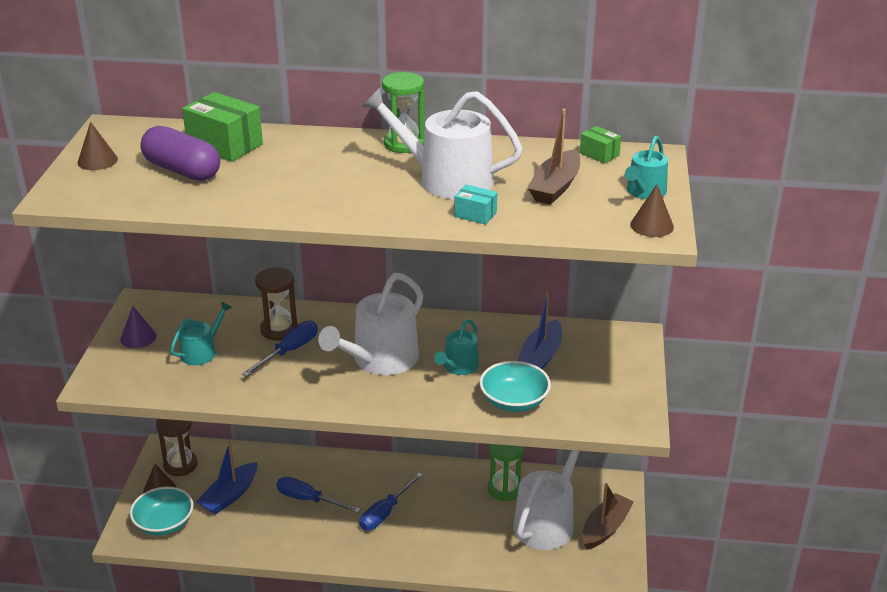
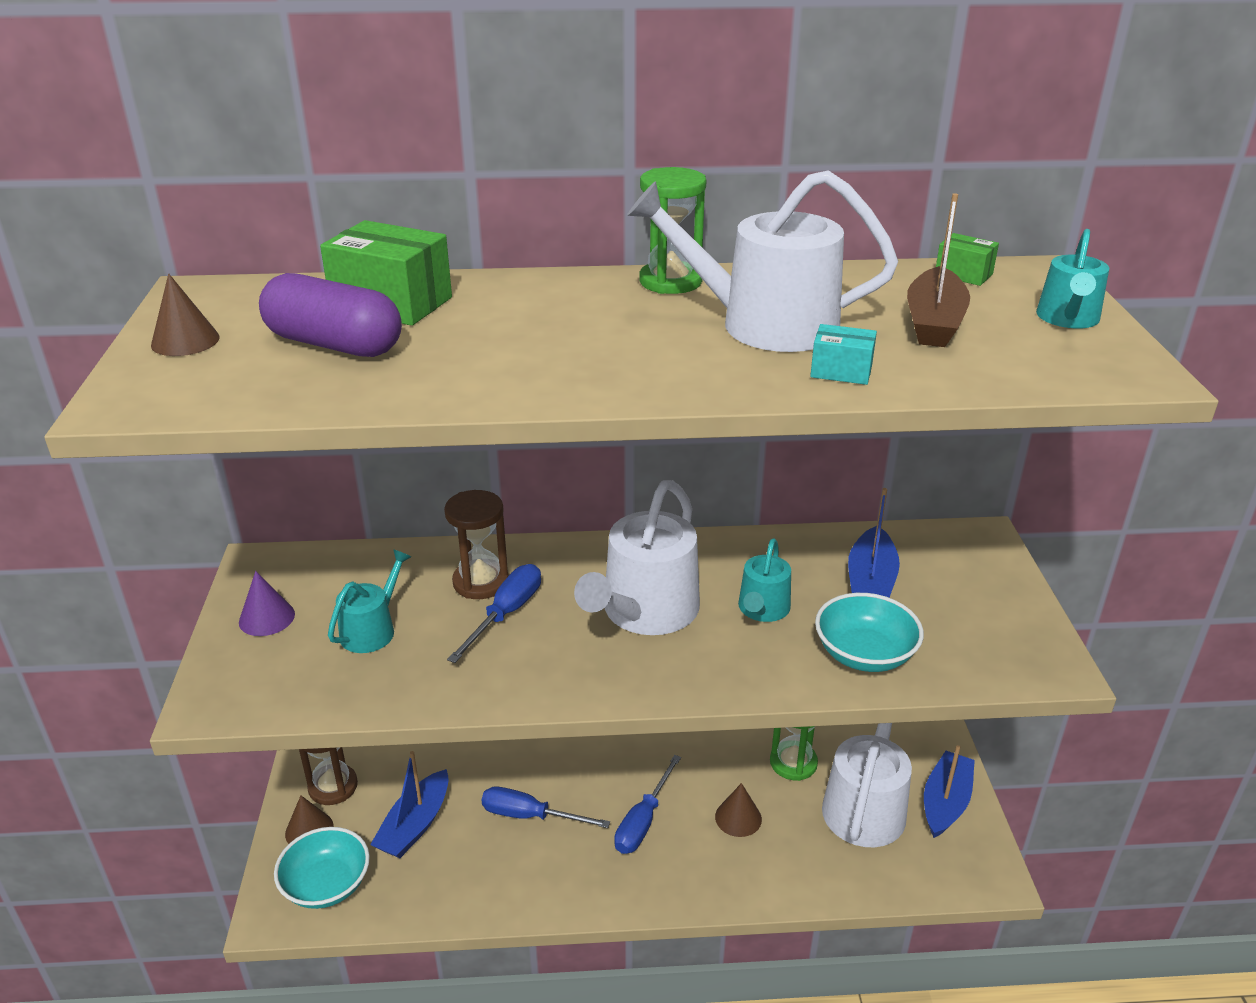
camera: 10 degrees left, 0 degrees up
(605, 528) = (945, 802): brown boat -> blue boat
(652, 225) = (1118, 364): brown cone -> brown cone (738, 818)

